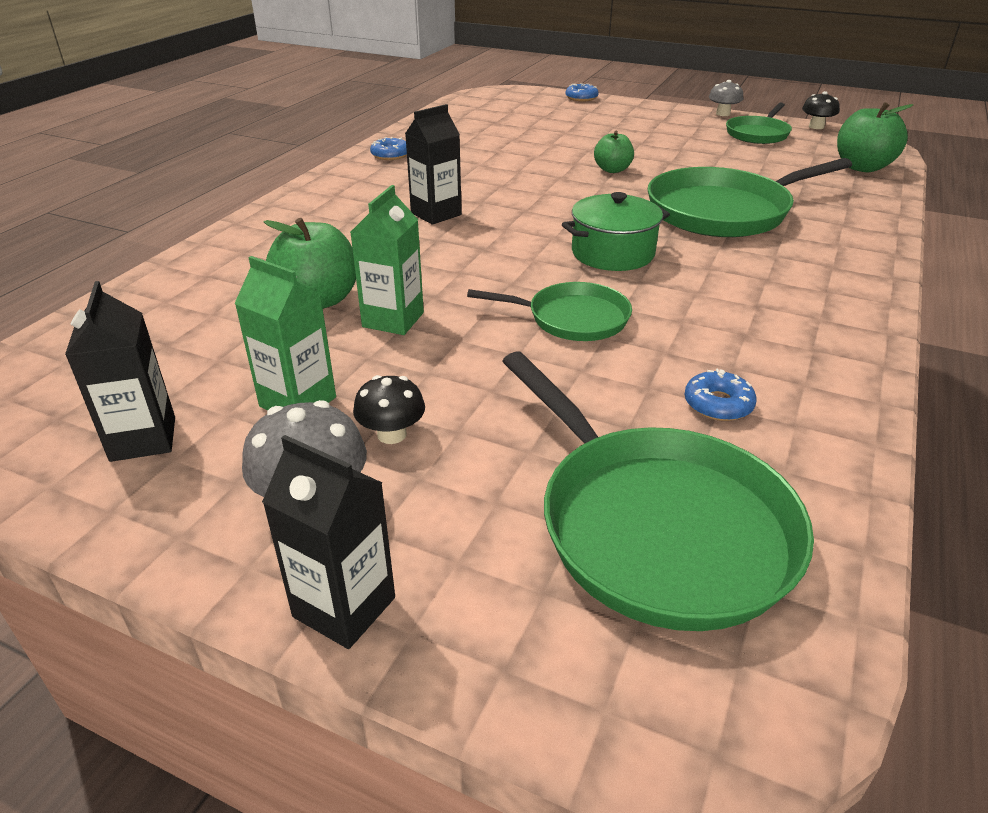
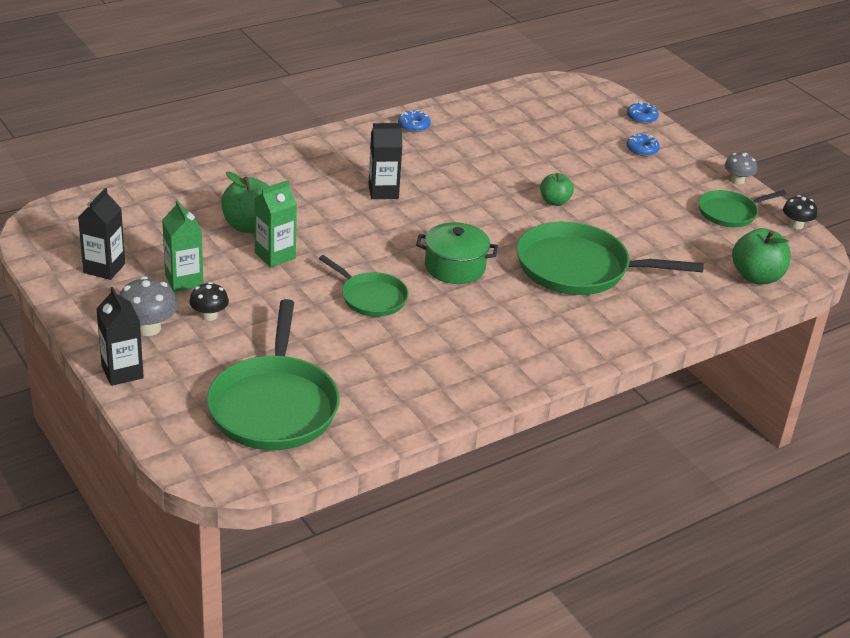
camera: 30 degrees right, 0 degrees up
(718, 404) = (379, 374): blue donut -> blue donut (642, 149)

